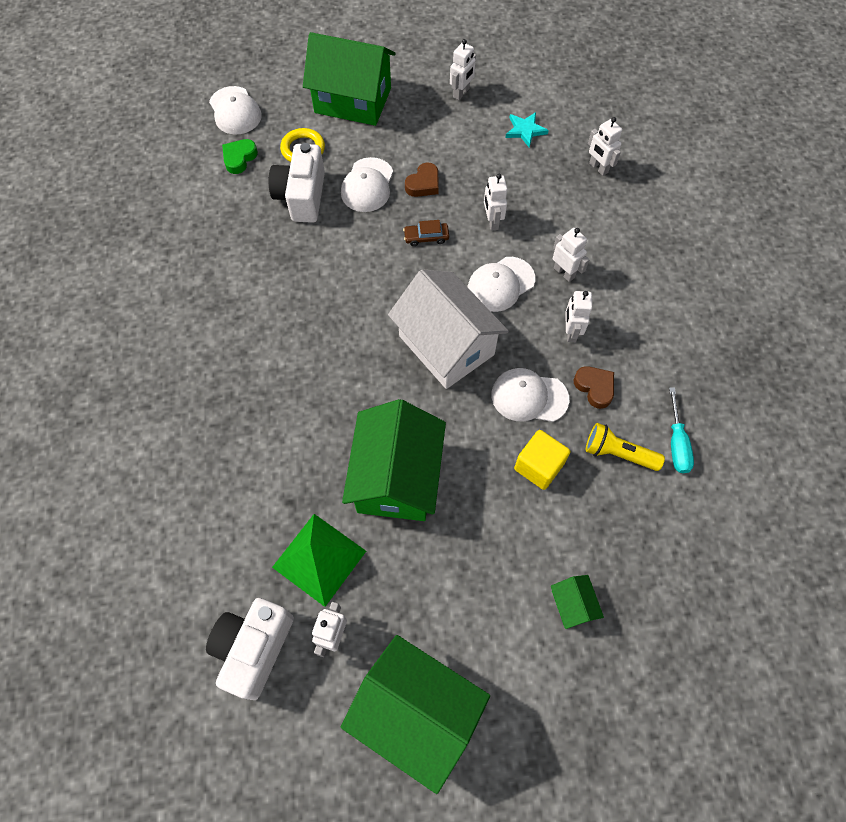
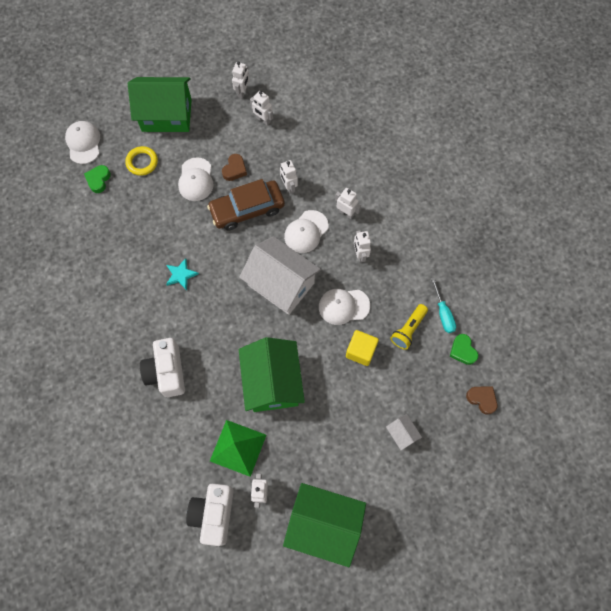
camera: 15 degrees left, 5 degrees up
(235, 111) = (83, 143): white cap -> white cap turned 150 degrees counterclockwise
(302, 196) = (152, 199): white camera -> white camera (167, 372)
(426, 237) = (247, 209): brown car -> brown car, size x2.34
(525, 130) = (294, 112): turquoise star -> turquoise star (181, 275)
(572, 605) = (402, 434): green house -> white house
(594, 387) = (384, 289): brown heart -> brown heart (482, 399)
(598, 168) = (351, 129): white robot -> white robot (263, 120)
(618, 453) = (408, 329): yellow flashlight -> yellow flashlight turned 60 degrees counterclockwise
(695, 504) = (462, 351): none -> green heart

